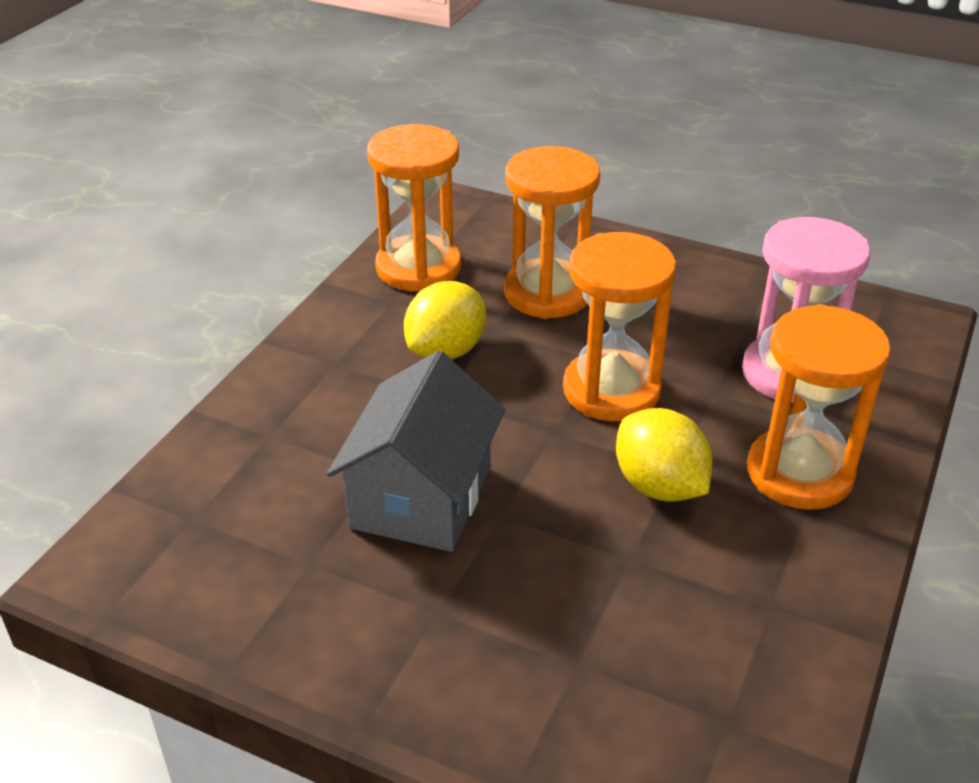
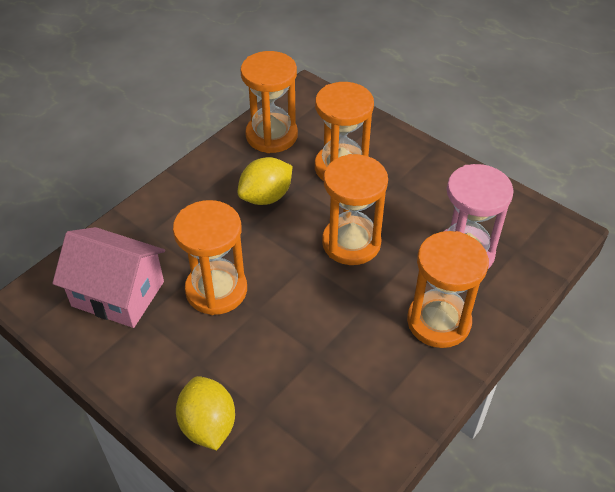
camera: 15 degrees right, 10 degrees up
(251, 535) = (118, 293): none -> pink house
(421, 497) = (216, 290): grey house -> orange hourglass
(659, 486) = (352, 312): yellow lemon -> yellow lemon (208, 425)

